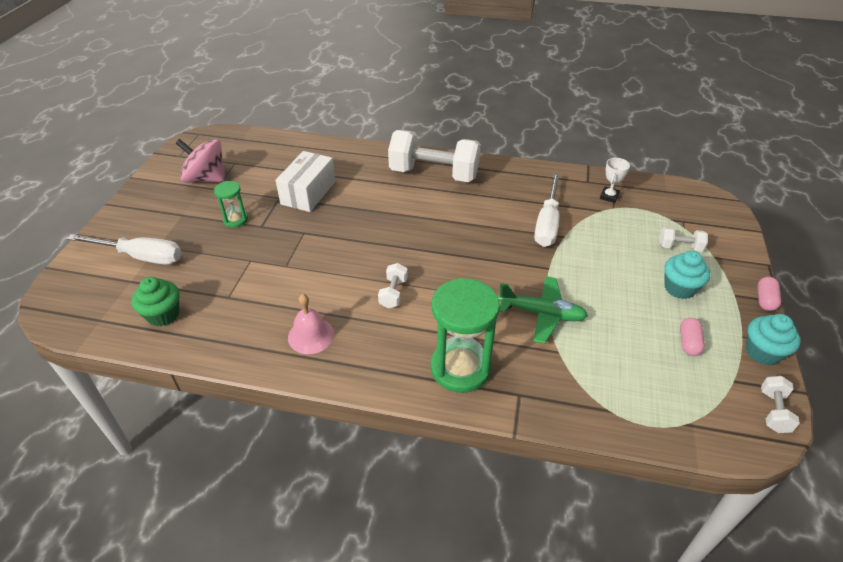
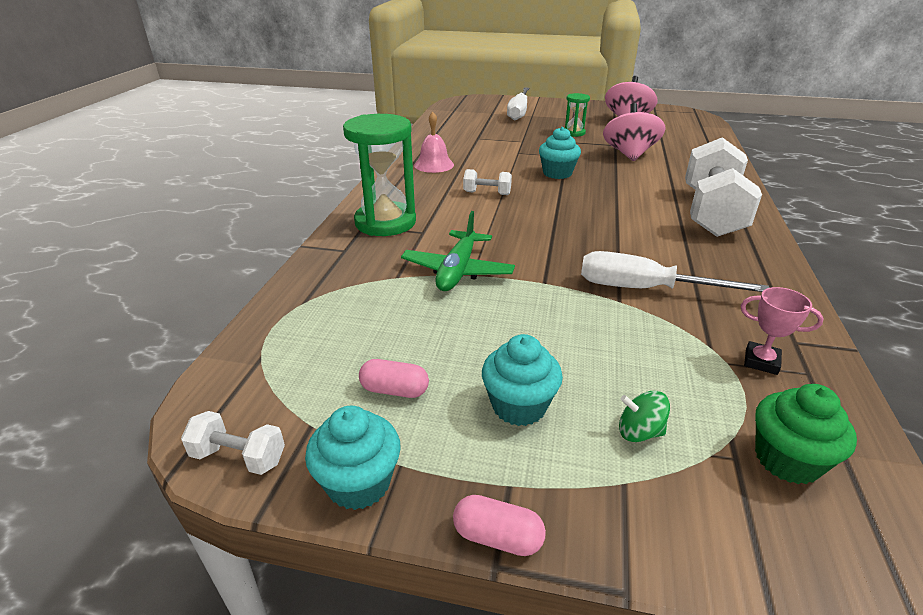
camera: 90 degrees right, 10 degrees down
(163, 315) = (458, 123): green cupcake -> green cupcake (787, 460)
(308, 193) = (629, 154): white box -> pink spinning top
(348, 243) = (557, 173): none -> turquoise cupcake
(609, 196) = (761, 361): white trophy -> pink trophy
(679, 247) = (639, 432): white dumbbell -> green spinning top

